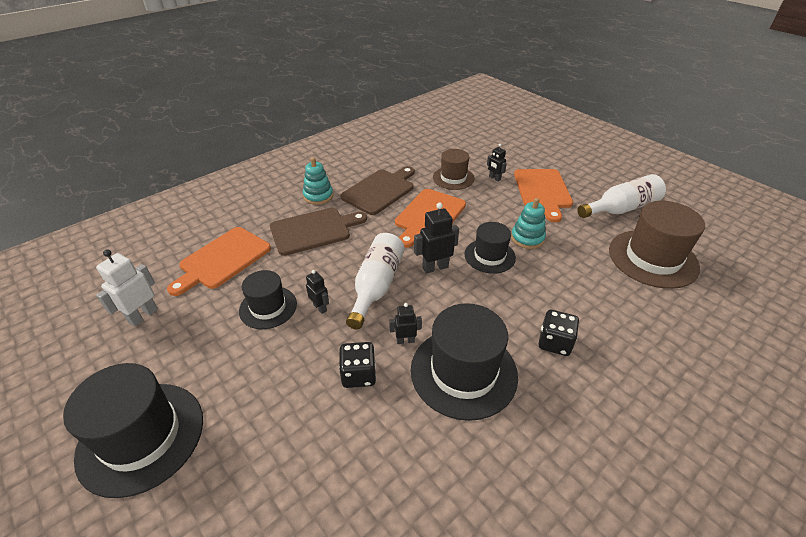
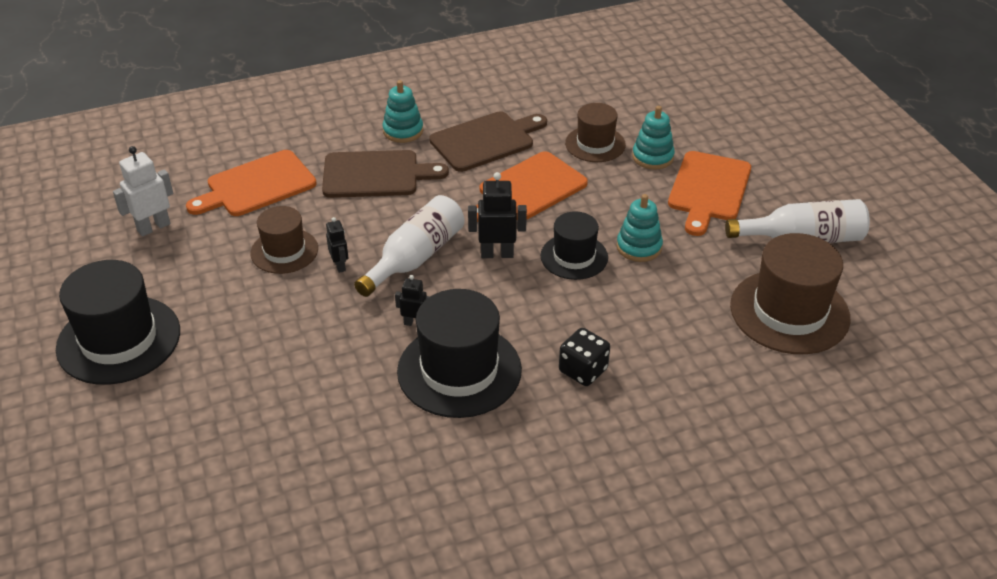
camera: 20 degrees right, 0 degrees up
(268, 307) = (284, 251): black hat -> brown hat
(358, 374) = (347, 343): black dice -> none
(494, 178) = (652, 157): black robot -> turquoise stacking toy

